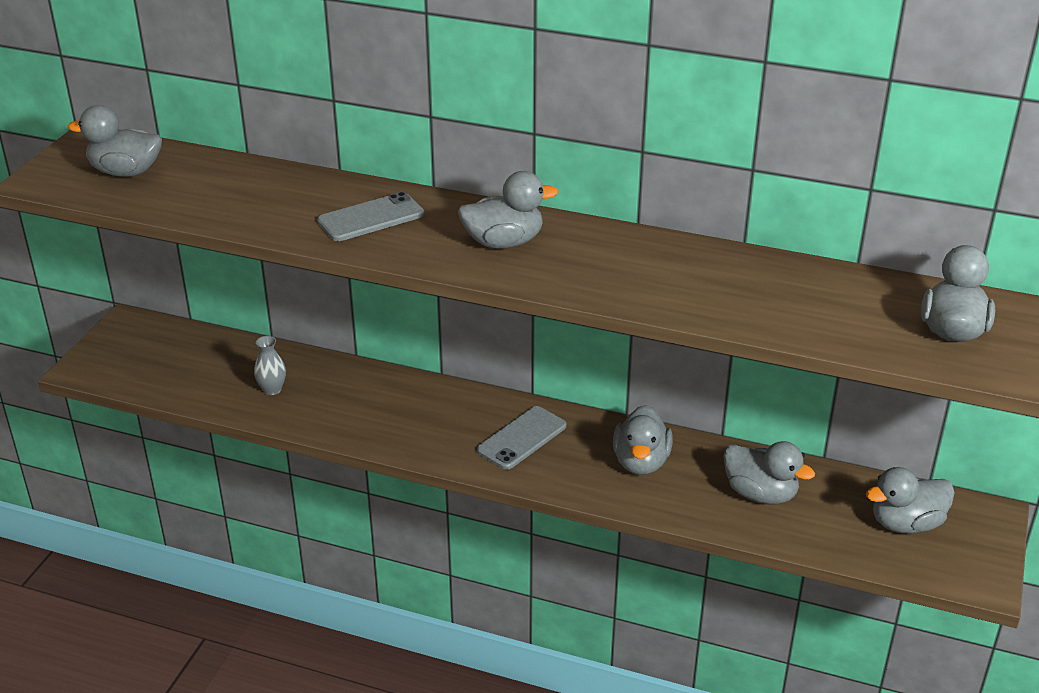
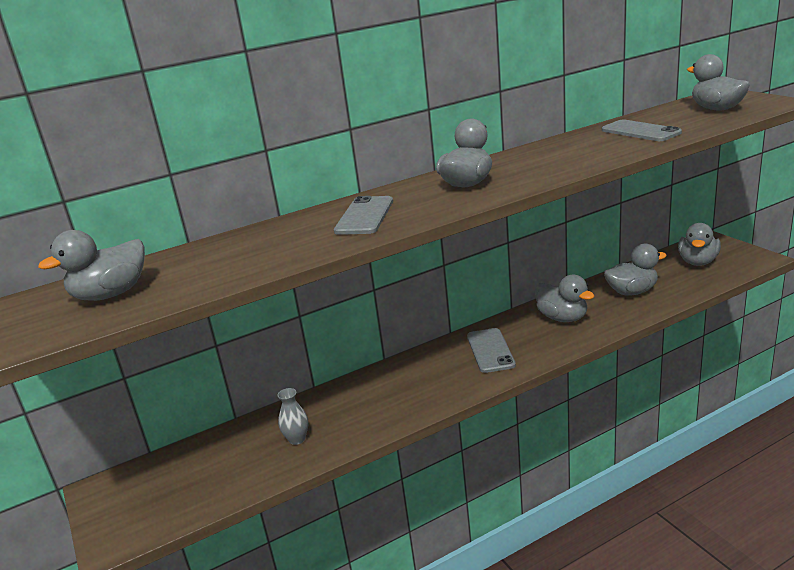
camera: 45 degrees left, 10 degrees down
(791, 298) = (640, 131): none -> grey phone

